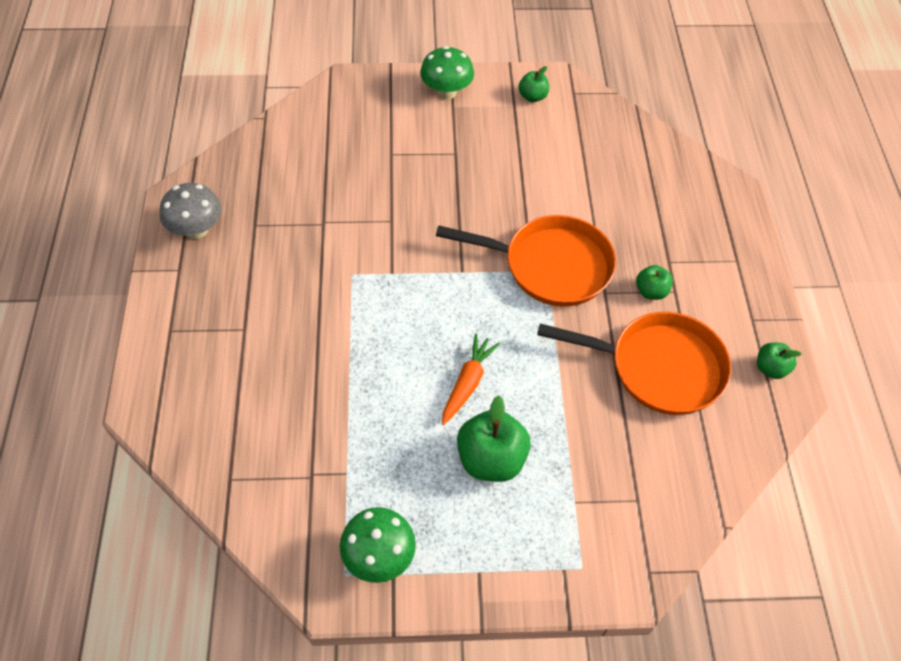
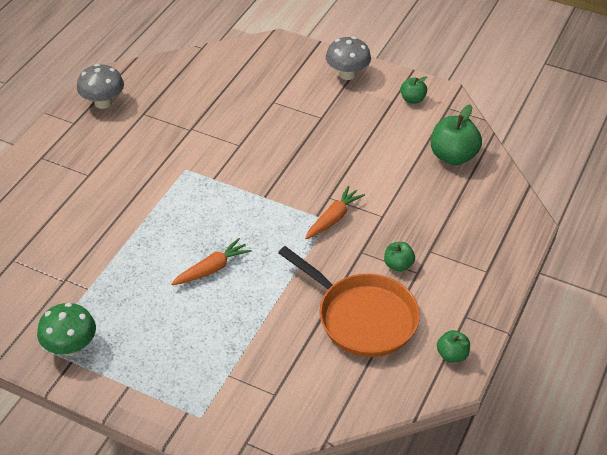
camera: 30 degrees right, 10 degrees down
(446, 92) = (347, 74): green mushroom -> grey mushroom
(491, 459) = (190, 322): green apple -> green apple (453, 156)
(550, 266) = (333, 218): orange pan -> orange carrot

